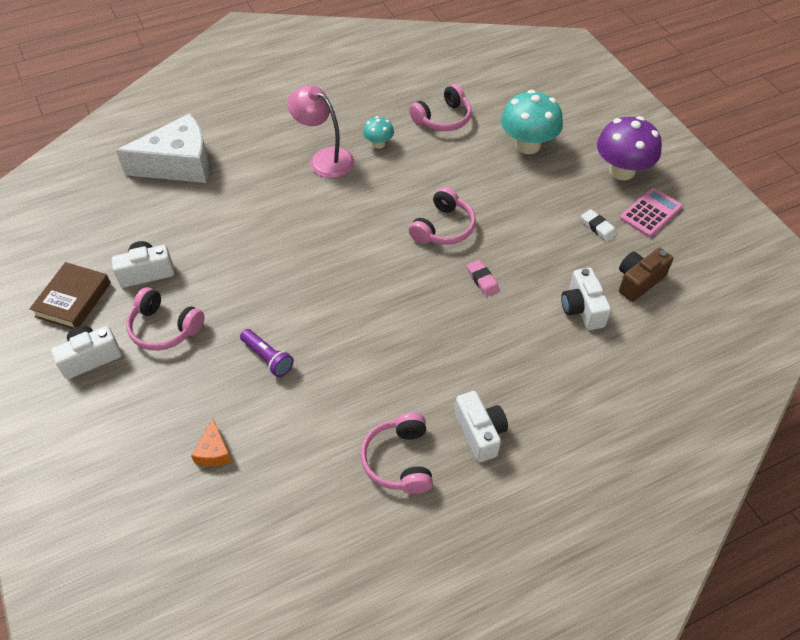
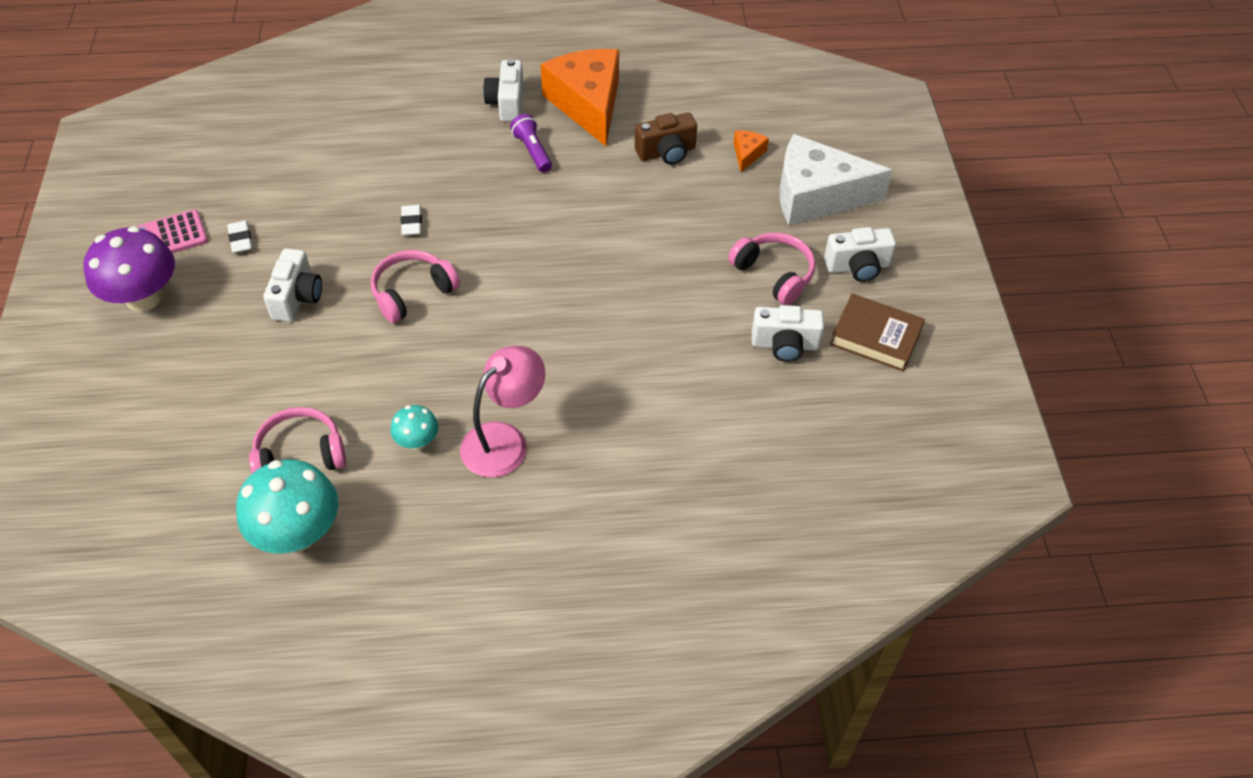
camera: 160 degrees left, 0 degrees up
(73, 299) = (875, 337): brown book -> brown book turned 75 degrees clockwise
(179, 164) = (714, 499): white cheese -> white cheese (816, 196)
(268, 358) = (673, 214): purple flashlight -> purple flashlight (532, 151)
(324, 158) = (504, 440): pink lamp -> pink lamp turned 105 degrees counterclockwise
(399, 460) = (588, 104): pink headphones -> orange cheese
(482, 280) = (411, 223): pink eraser -> white eraser
(527, 145) = (222, 372): turquoise mushroom -> turquoise mushroom (298, 533)
(582, 309) = (335, 167): white camera -> white camera (297, 297)
(638, 281) = (255, 174): brown camera -> brown camera (666, 152)

